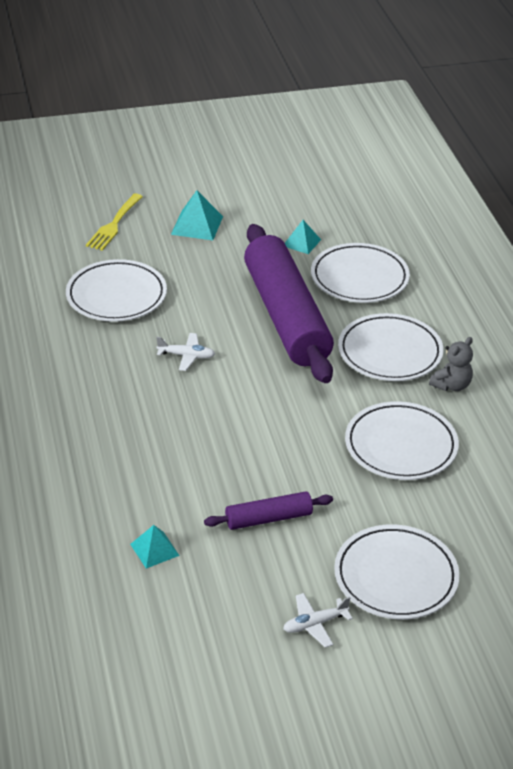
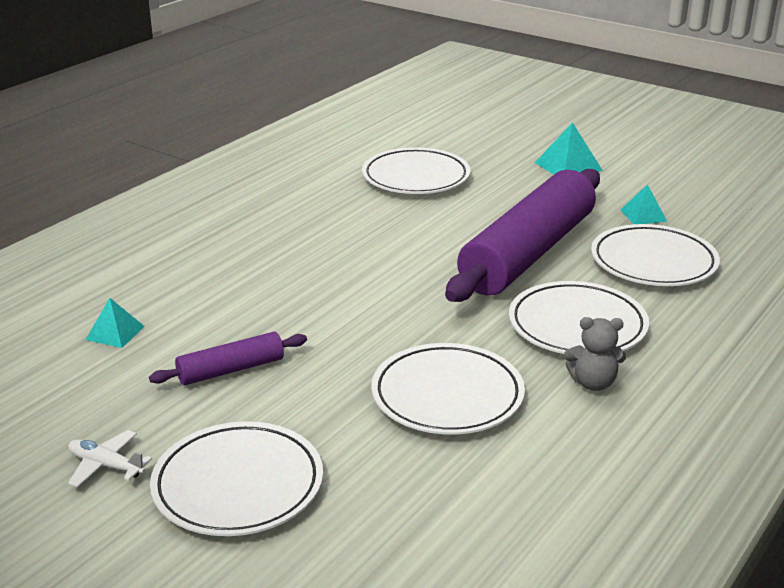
camera: 50 degrees right, 10 degrees down
(114, 225) = (500, 139): yellow fork -> none
(186, 356) = (392, 235): white plane -> none
(268, 518) = (231, 370): purple rolling pin -> purple rolling pin turned 60 degrees counterclockwise

